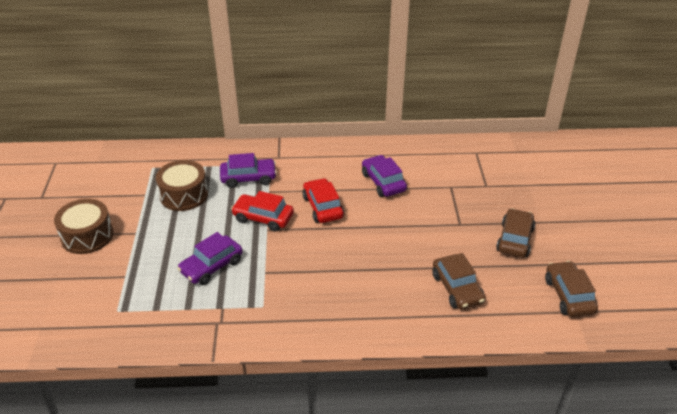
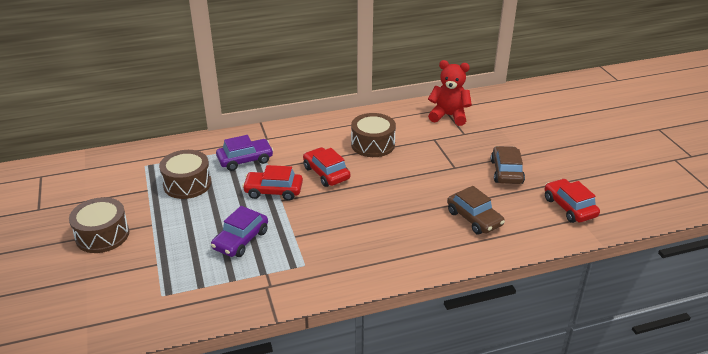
camera: 15 degrees left, 5 degrees down
(383, 182) = (373, 144): purple car -> brown drum
(477, 162) = (449, 116): none -> red teddy bear
(569, 295) = (569, 207): brown car -> red car

